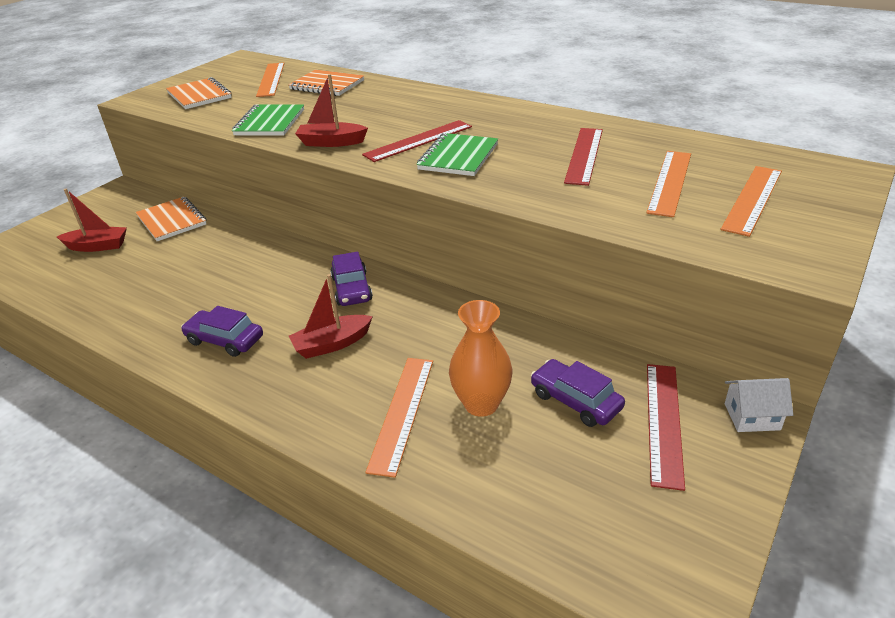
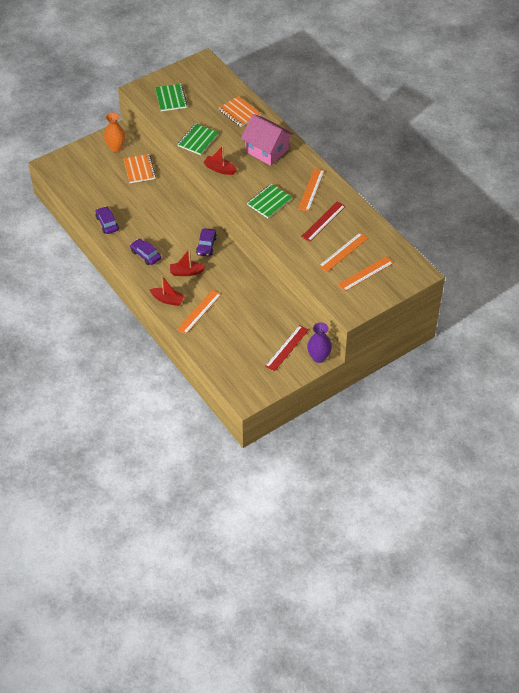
camera: 20 degrees right, 15 degrees up
(97, 246) = (102, 176): red boat -> red boat (168, 300)
(199, 96) = (171, 98): orange notebook -> green notebook
(271, 79) = (212, 94): orange ruler -> orange ruler (311, 189)
(403, 107) = (267, 150): none -> pink house
(418, 140) = (259, 182): red ruler -> none
(481, 404) = (228, 318): orange vase -> orange vase (116, 147)
(575, 400) = (262, 329): purple car -> purple car (107, 223)
(752, 416) = (318, 357): white house -> purple vase

